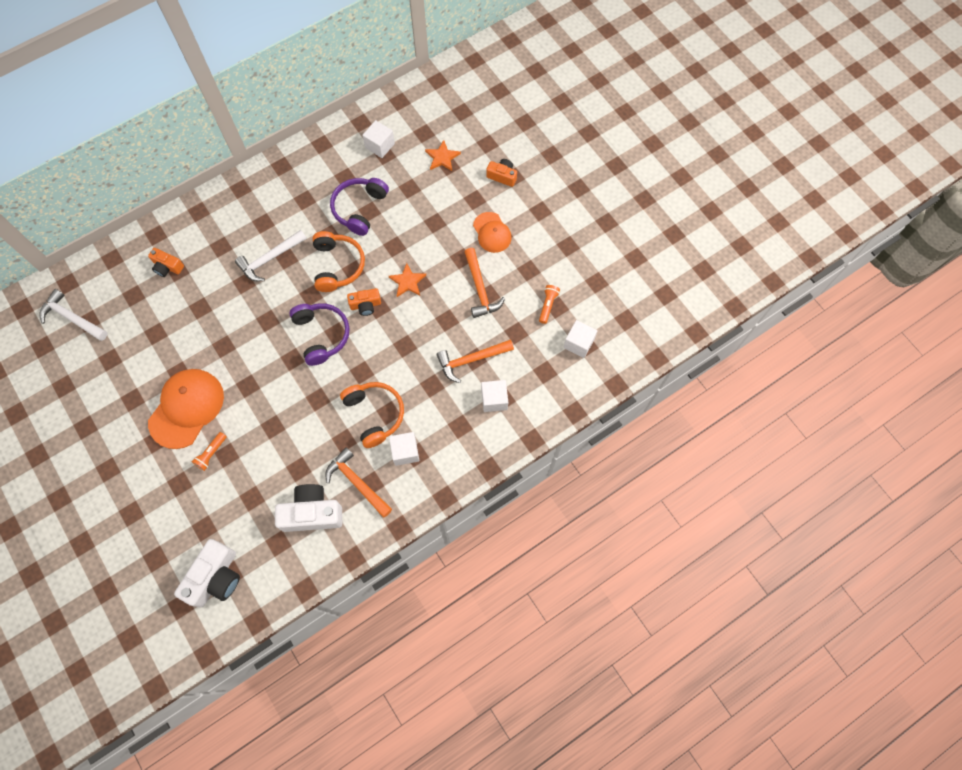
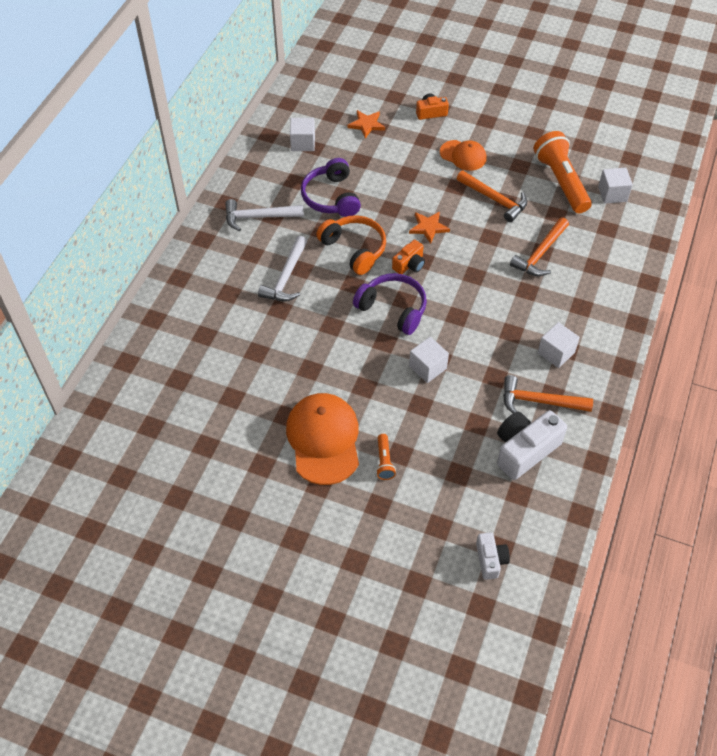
camera: 35 degrees left, 15 degrees down
(72, 318) = (131, 434): white hammer -> white hammer (259, 217)
(167, 267) = (191, 337): orange camera -> none
(216, 577) = (490, 560): white camera -> white camera, size x0.56
(375, 414) = (501, 340): orange headphones -> none
(494, 399) = (588, 271): white cube -> white cube (427, 367)
(548, 305) = (561, 181): orange flashlight -> orange flashlight, size x2.21

